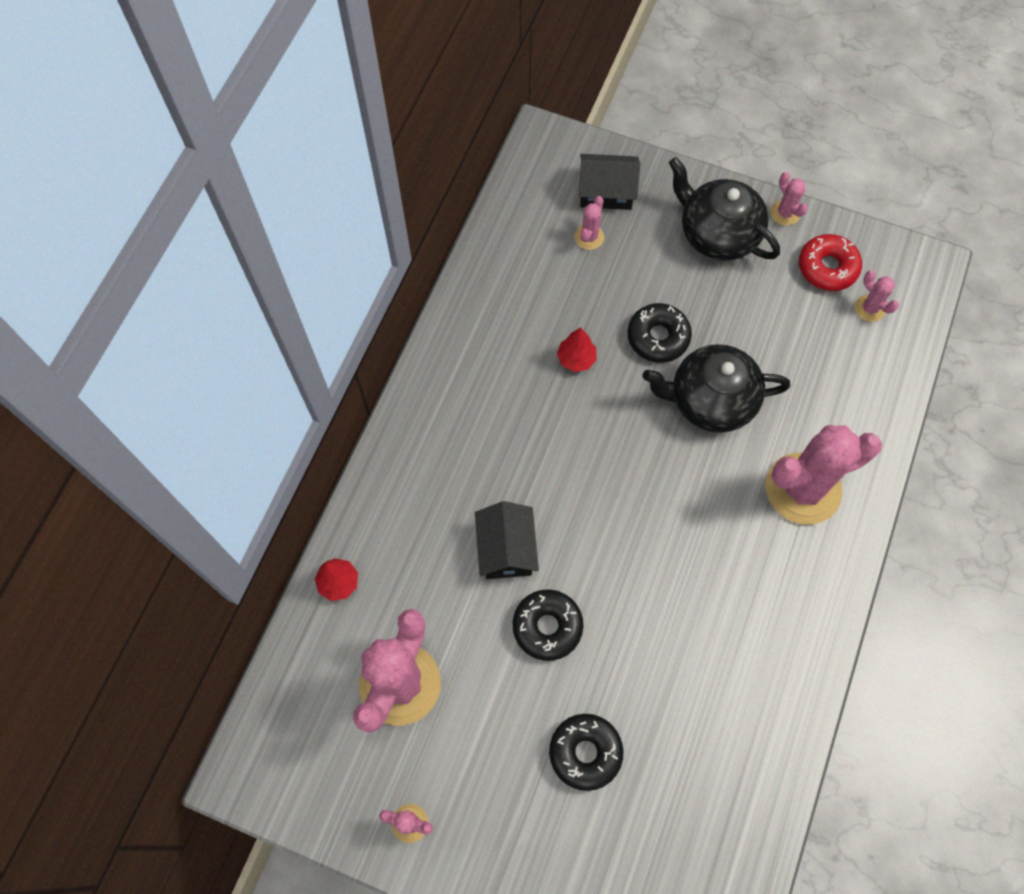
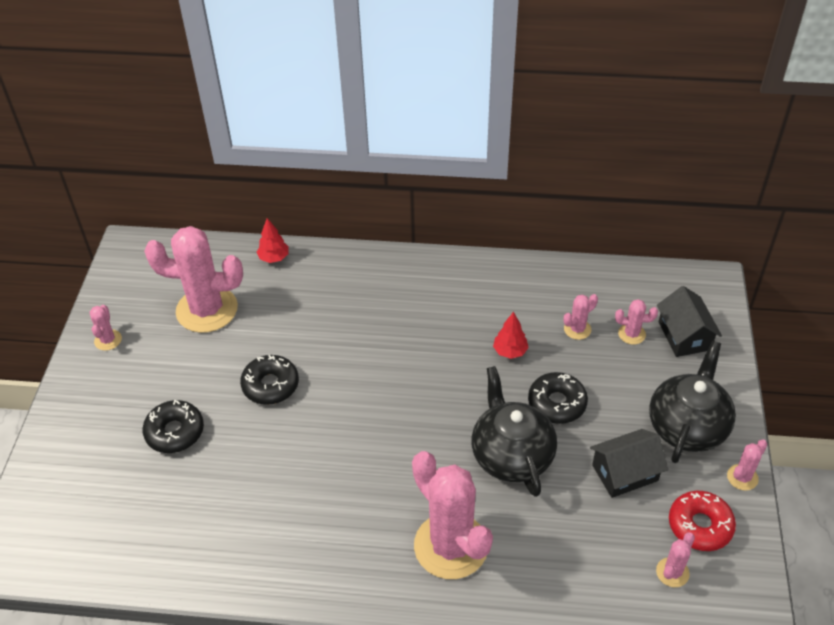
camera: 75 degrees right, 20 degrees down
(506, 549) = (327, 345): black house -> black house (625, 473)
(566, 284) = (577, 329): none -> pink cactus

